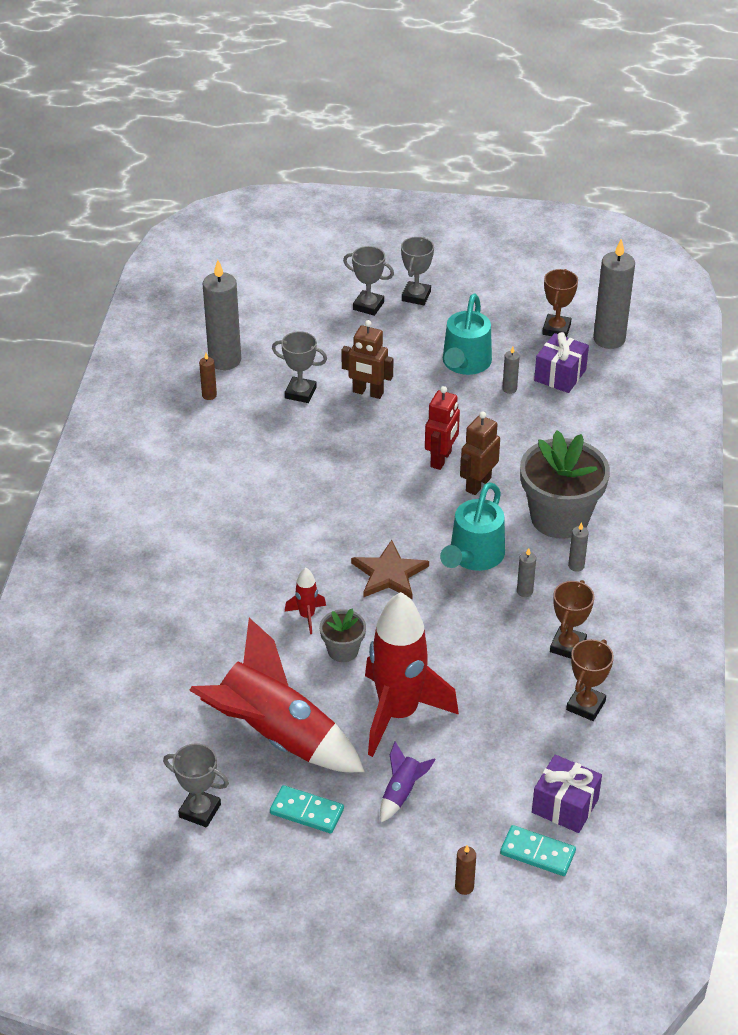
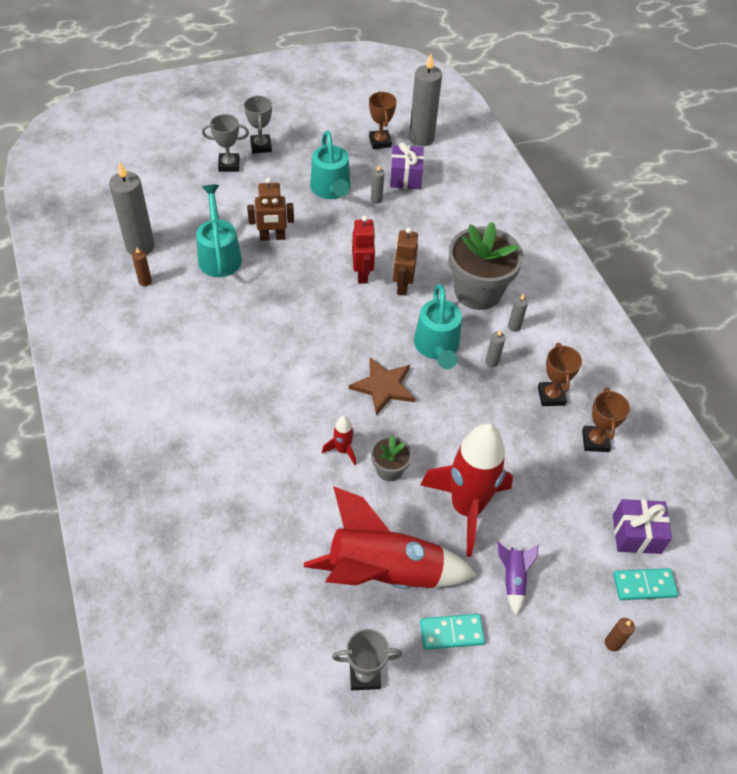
camera: 30 degrees left, 10 degrees up
(300, 393) = (219, 255): grey trophy -> turquoise watering can

